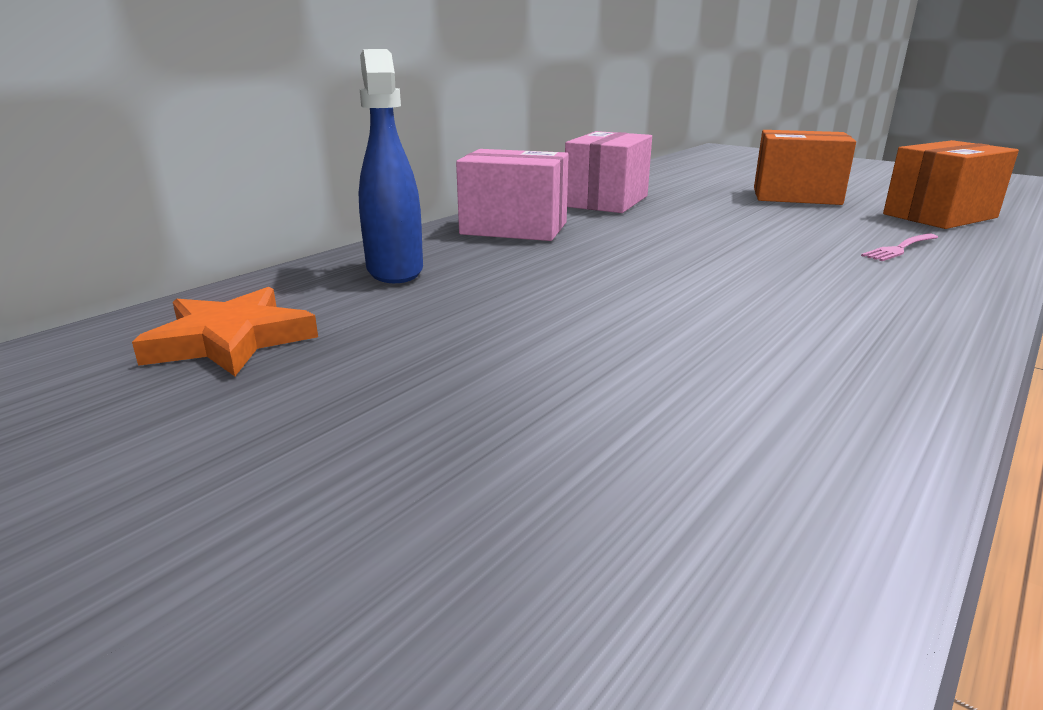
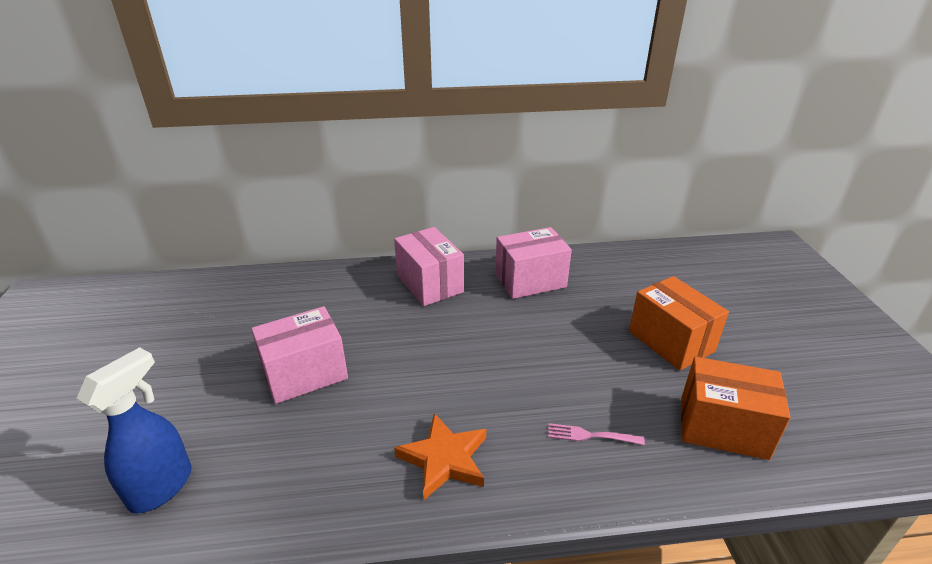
camera: 45 degrees right, 10 degrees up
(231, 340) = (212, 309): orange star -> orange star (444, 459)
(394, 270) = (324, 292): blue spray bottle -> blue spray bottle (162, 487)
(559, 326) = (305, 374): none -> pink box

